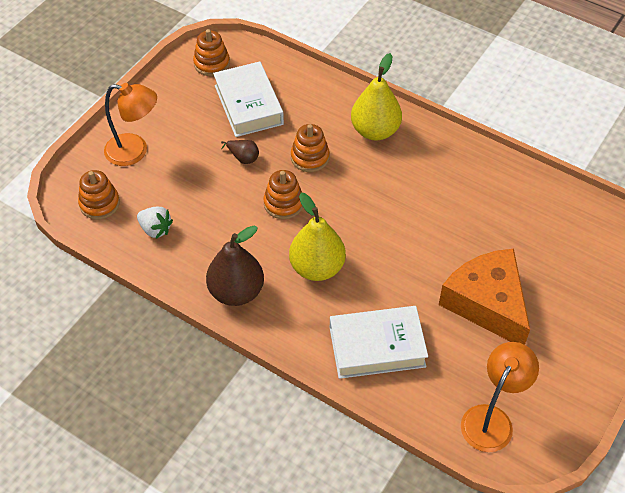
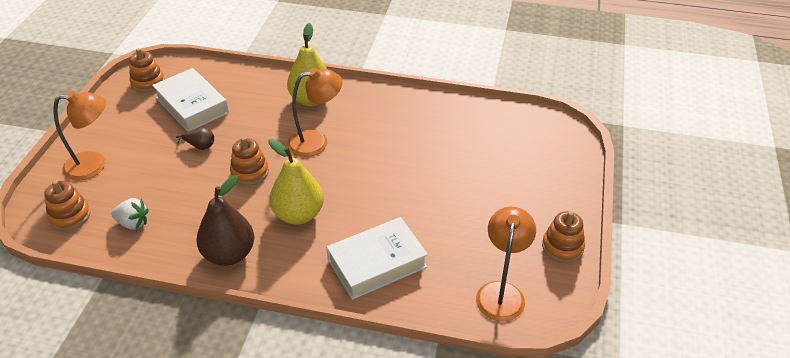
camera: 20 degrees left, 10 degrees down
(310, 157) = (261, 132): orange stacking toy -> orange stacking toy (562, 247)
(363, 185) = (316, 141): none -> orange lamp
(487, 303) = (458, 202): orange cheese -> none

